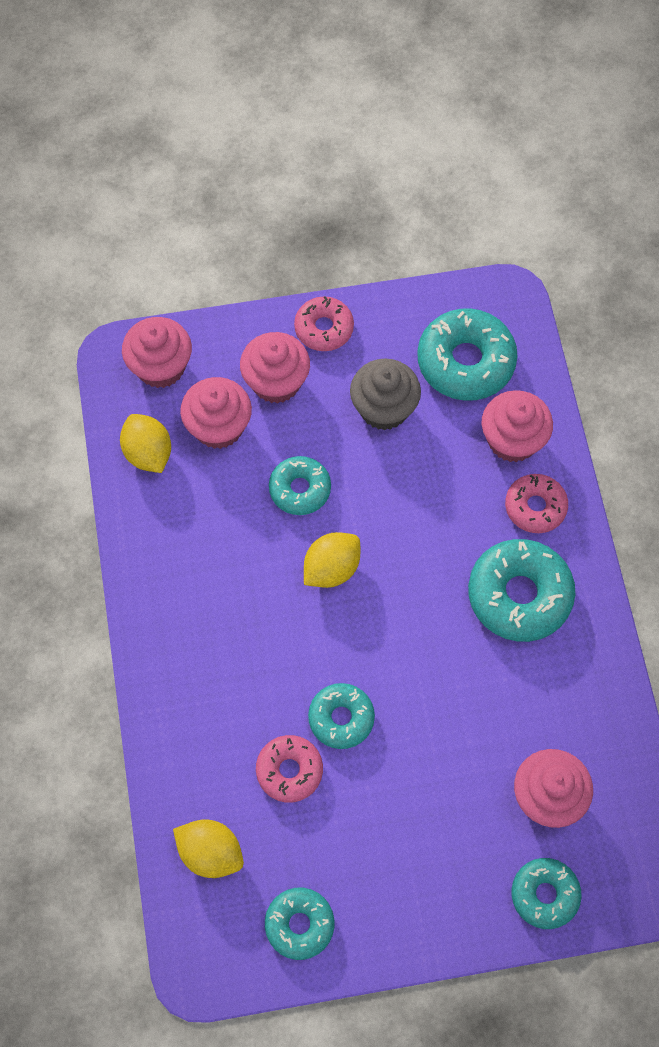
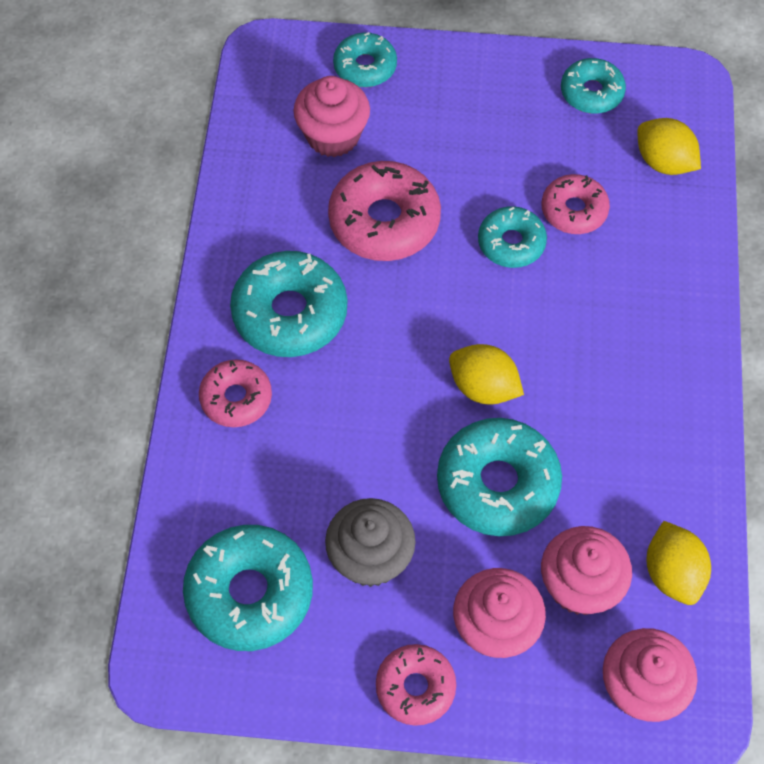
camera: 165 degrees left, 5 degrees down
(300, 489) = (497, 484): turquoise donut -> turquoise donut, size x1.65
(331, 568) = (483, 387): yellow lemon -> yellow lemon turned 60 degrees clockwise
(466, 711) = (384, 221): none -> pink donut
(512, 440) = (231, 480): pink cupcake -> none

